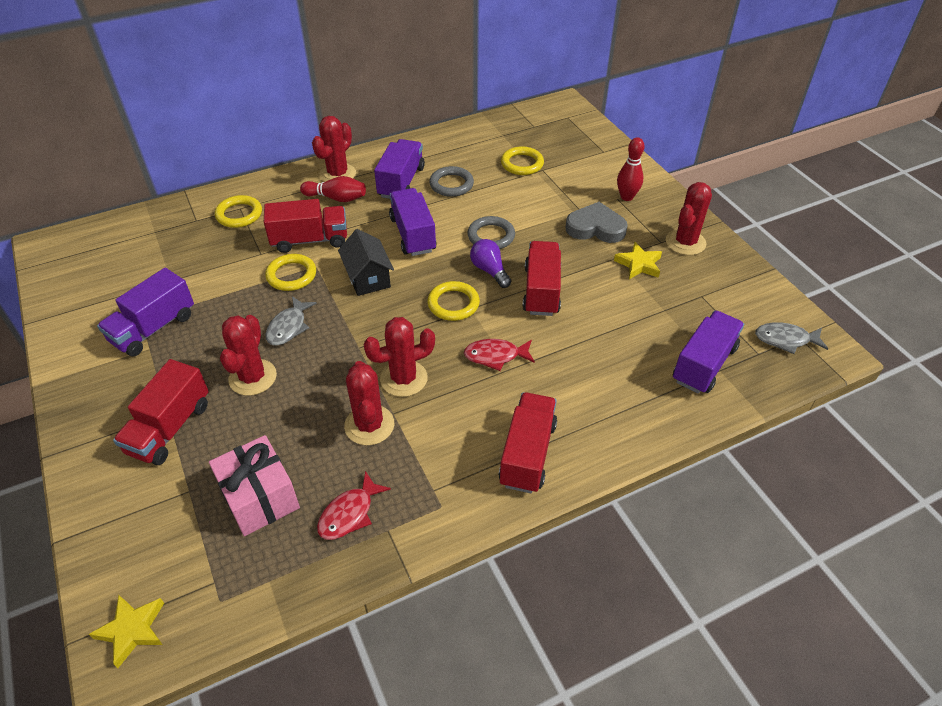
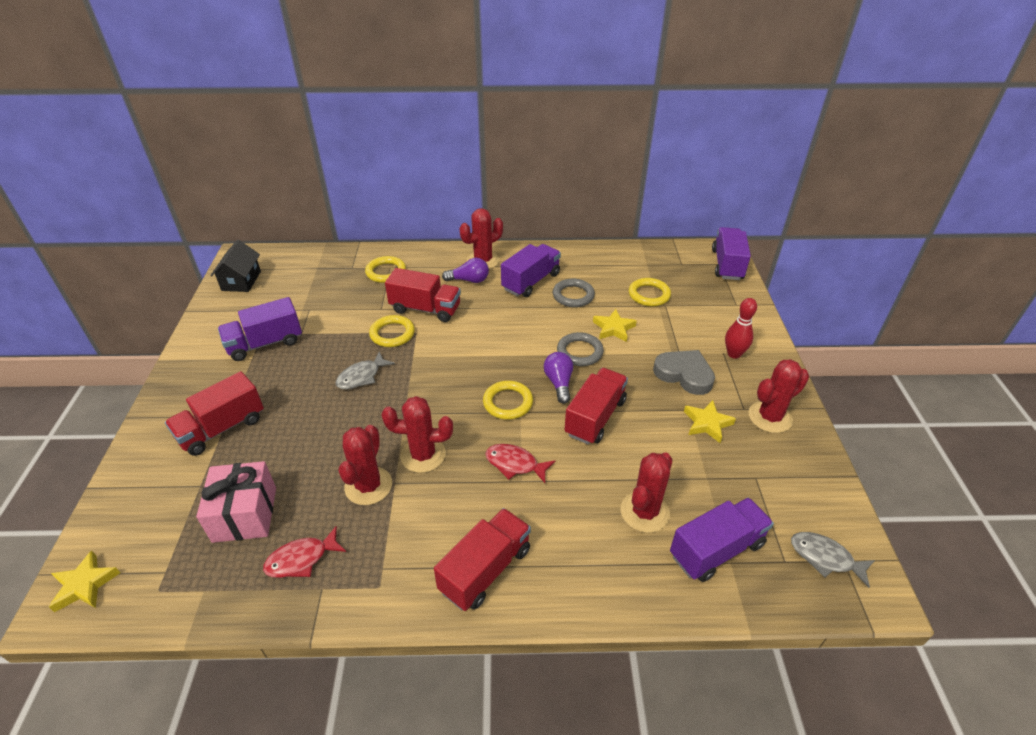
camera: 25 degrees right, 5 degrees down
(253, 377) = (307, 409): red cactus -> red cactus (644, 512)
(336, 198) = (469, 280): red bowling pin -> purple light bulb
(368, 278) = (451, 355): black house -> black house (241, 281)
(413, 234) = (512, 330): purple truck -> purple truck (727, 265)
(509, 205) = (613, 328): none -> yellow star

